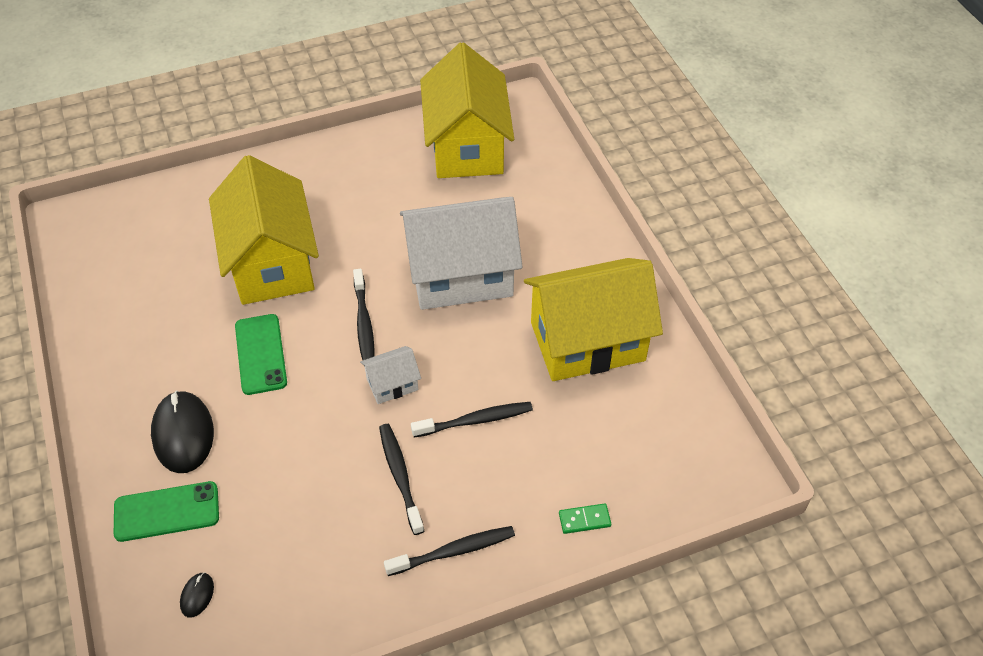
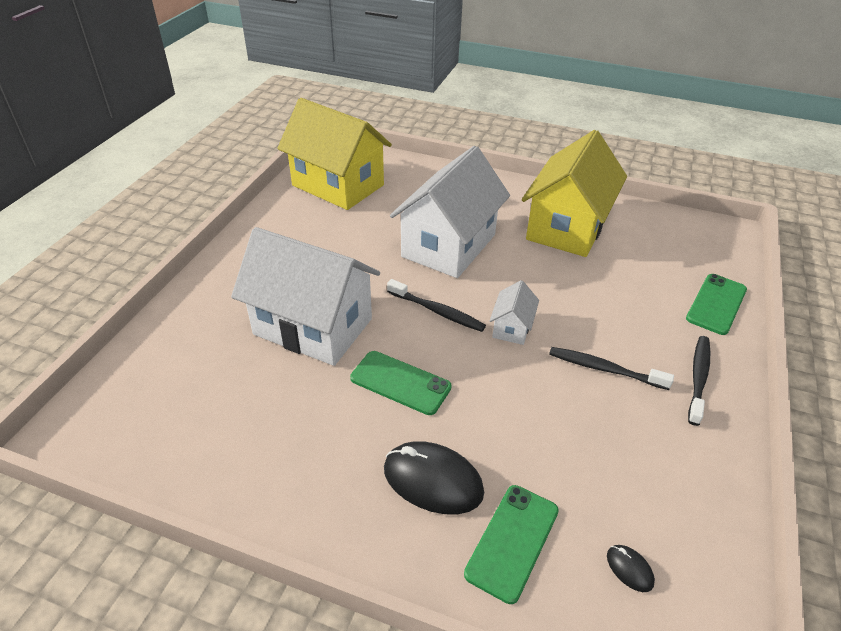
camera: 50 degrees left, 10 degrees down
(272, 263) = (313, 326): yellow house -> white house
(475, 420) = (586, 306): black toothbrush -> none
(584, 520) = (716, 304): green domino -> green phone

